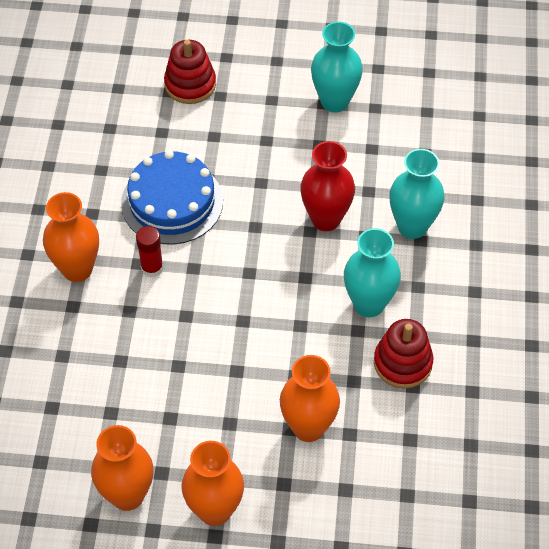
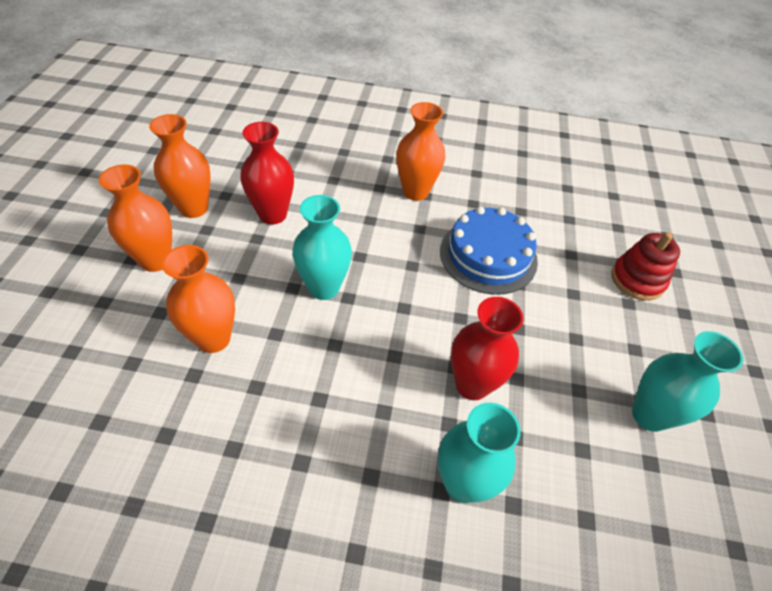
camera: 90 degrees right, 5 degrees down
(130, 409) = (273, 214): none -> red vase
(152, 268) = (414, 237): red glue stick -> none
(369, 304) = (352, 415): turquoise vase -> turquoise vase (324, 288)
(402, 363) = (266, 441): red stacking toy -> none

